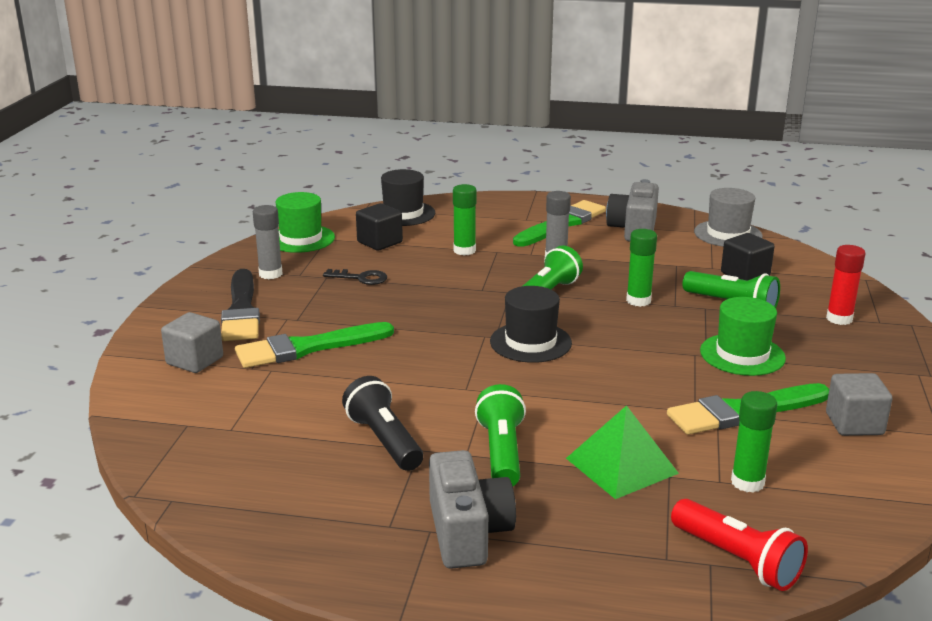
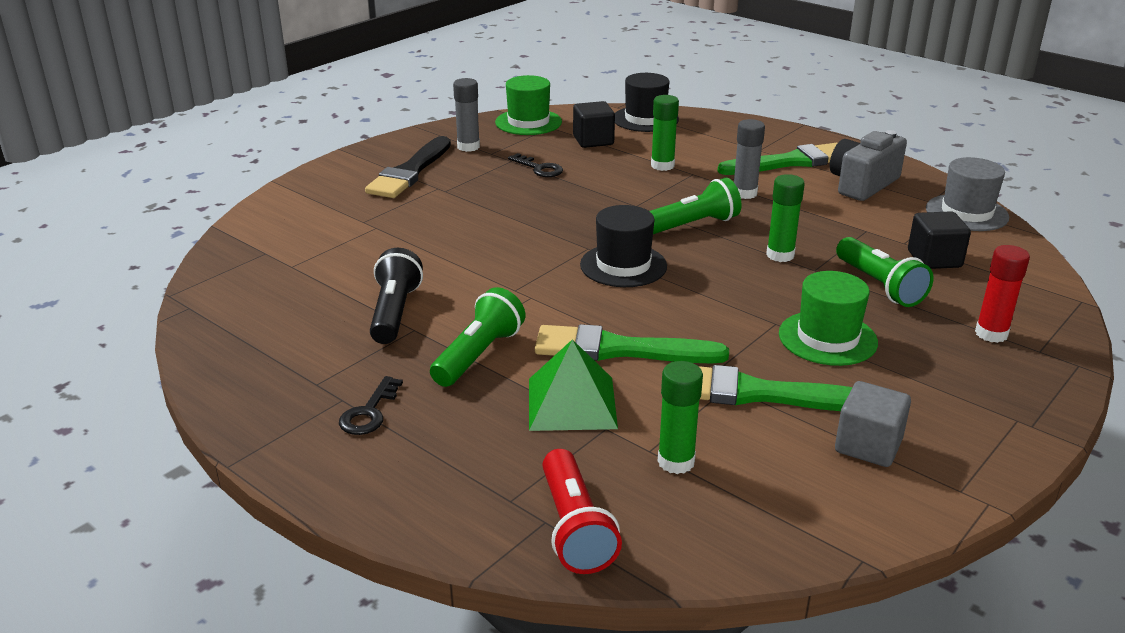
camera: 30 degrees right, 5 degrees up
(195, 361) = (328, 203): grey cube -> none
(308, 347) = (426, 217): green brush -> green brush (620, 349)
(468, 532) = (369, 412): grey camera -> black key

